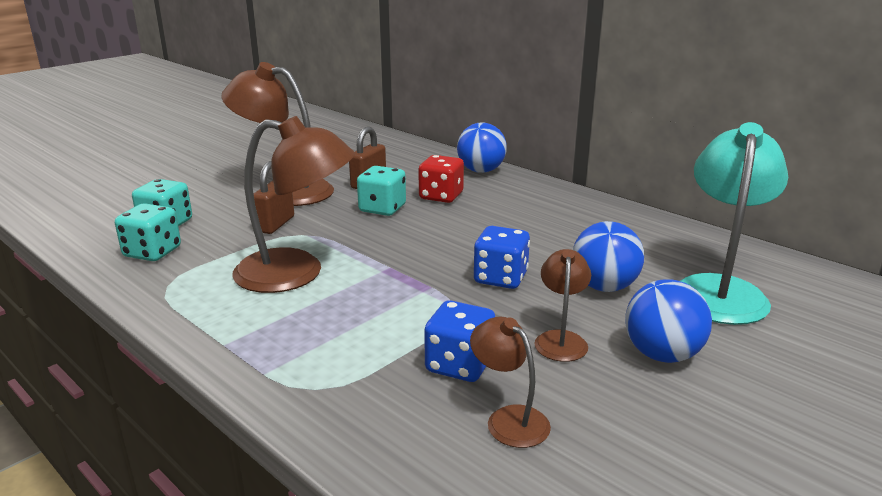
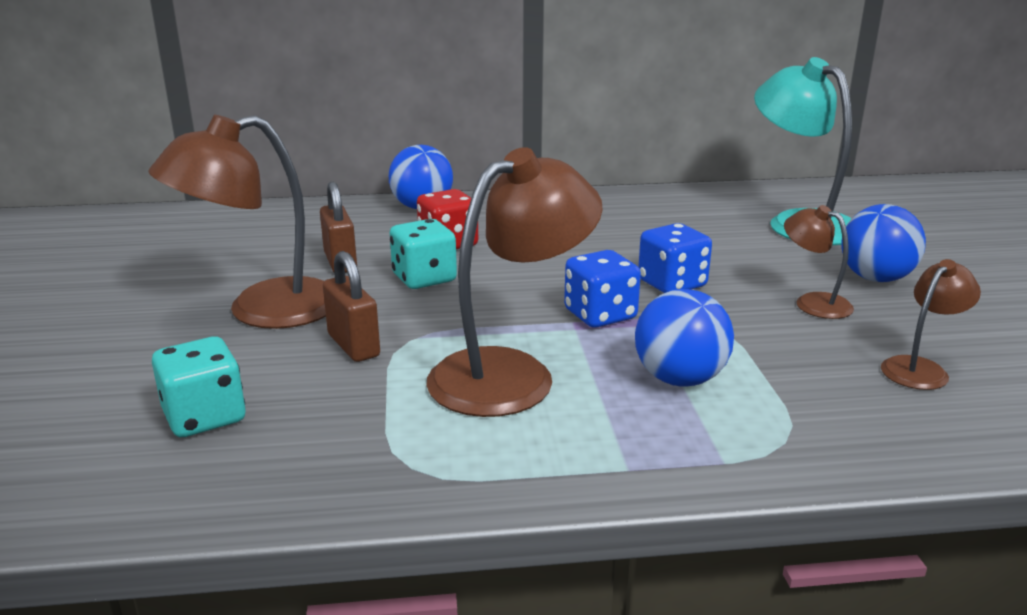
camera: 50 degrees left, 0 degrees up
(152, 252) = (284, 452): turquoise dice -> none
(459, 365) = (812, 357): blue dice -> blue dice (600, 315)
(509, 419) = (920, 368): brown lamp -> brown lamp turned 135 degrees clockwise
(604, 287) = (744, 254): blue ball -> blue ball (679, 379)

